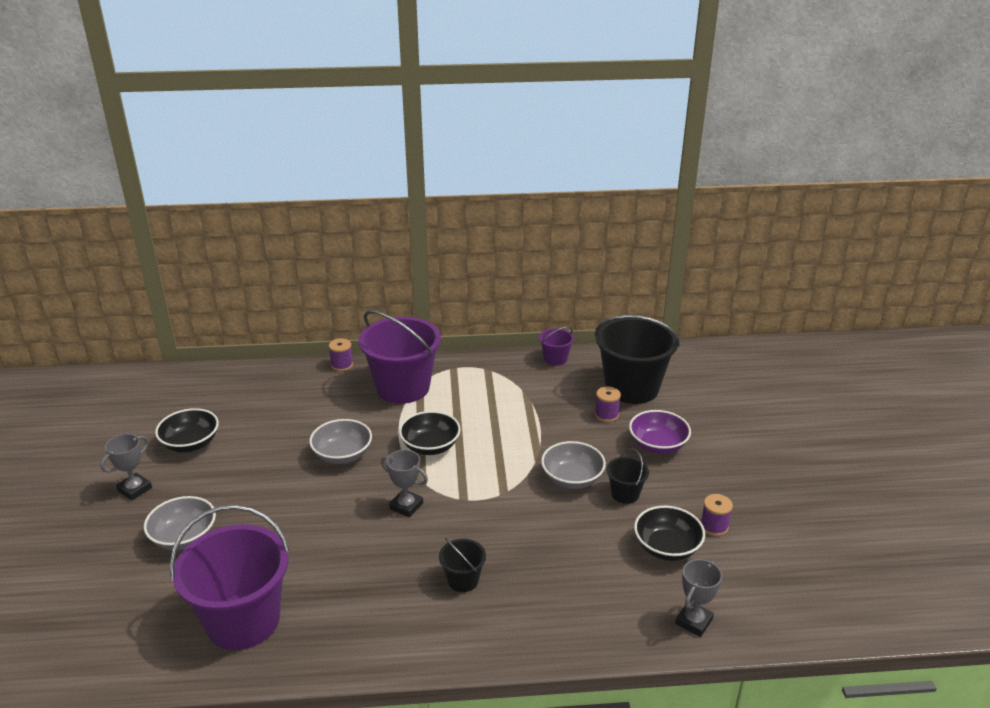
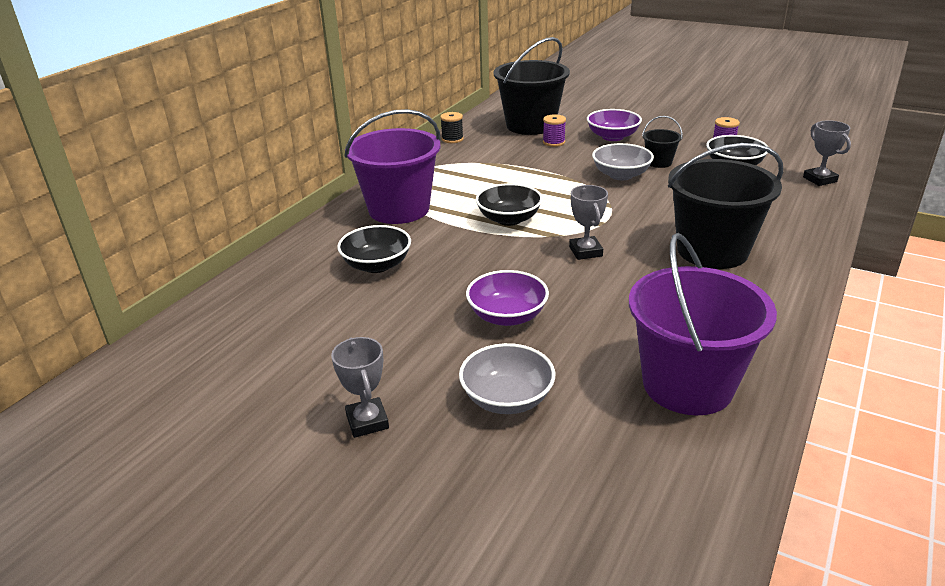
camera: 55 degrees left, 0 degrees up
(191, 444) = (325, 357): black bowl -> black bowl (377, 265)
(283, 500) = (507, 316): none -> purple bowl
(342, 365) = (312, 230): purple spool -> none
(342, 455) = (469, 265): grey bowl -> none
(406, 506) = (585, 251): grey trophy -> grey trophy turned 75 degrees counterclockwise
(463, 580) = (712, 251): black bucket -> black bucket, size x2.21
(555, 359) = (452, 139): purple bucket -> black spool

